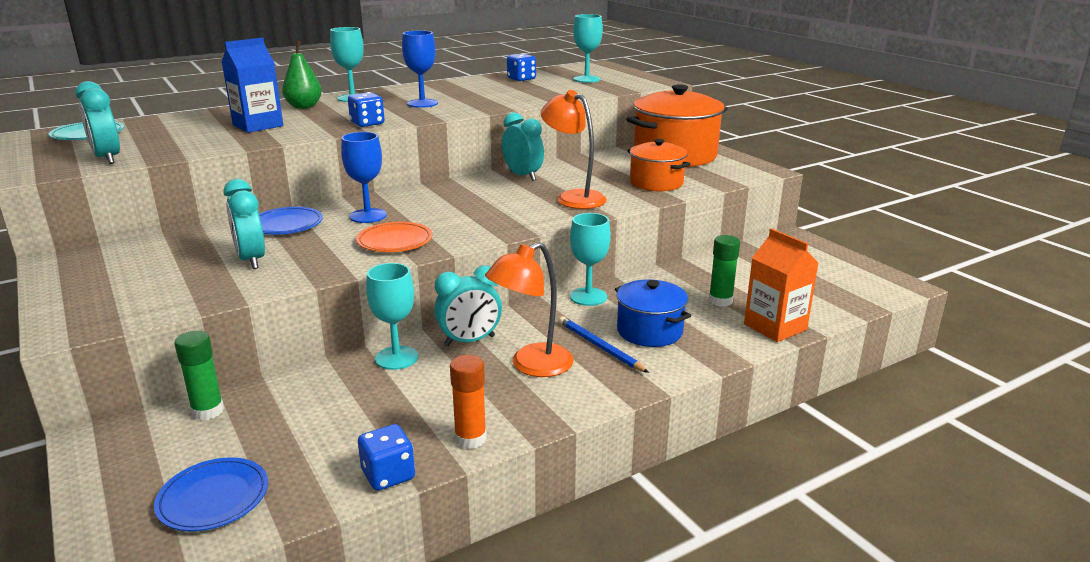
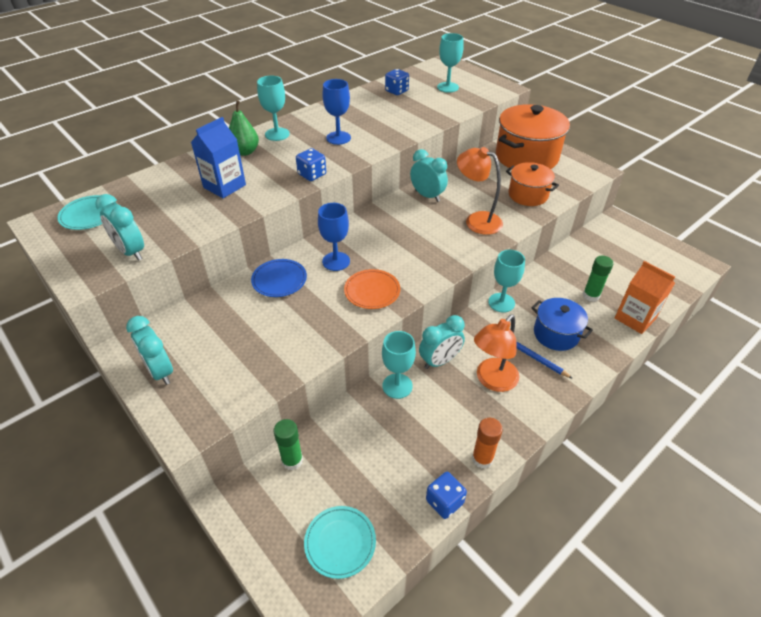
camera: 10 degrees left, 20 degrees up
(213, 498) = (340, 542): blue plate -> turquoise plate
(251, 260) = (277, 329): turquoise clock -> turquoise clock (160, 371)

